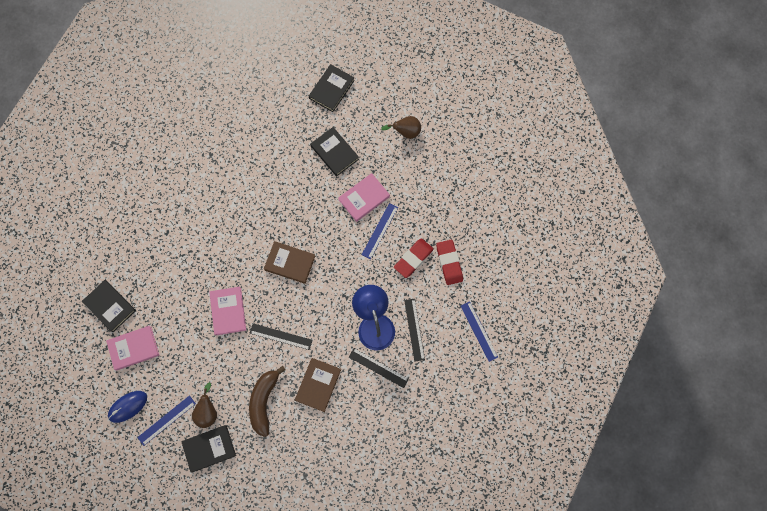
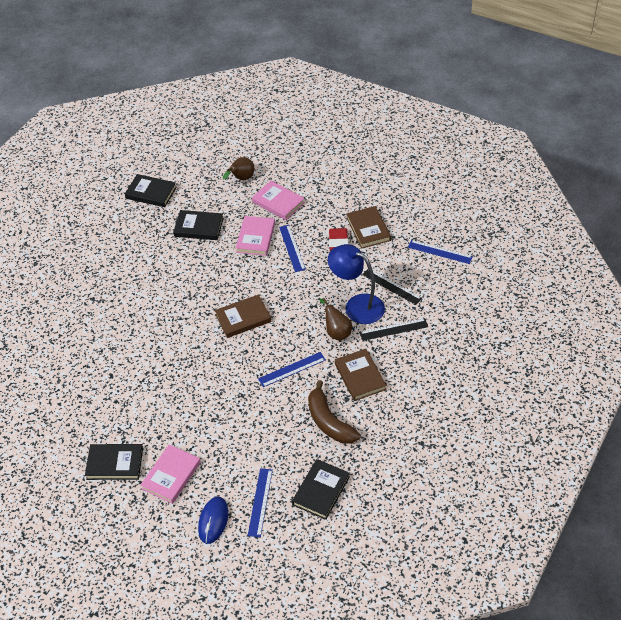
camera: 40 degrees left, 25 degrees down
(207, 411) = (289, 467): brown pear -> brown pear (336, 332)
(228, 311) = (227, 386): pink book -> pink book (278, 202)
(281, 336) = (292, 369): black ruler -> blue ruler
(332, 89) = (151, 193): black book -> black book turned 60 degrees counterclockwise
(449, 263) = (368, 229): red eraser -> brown book

